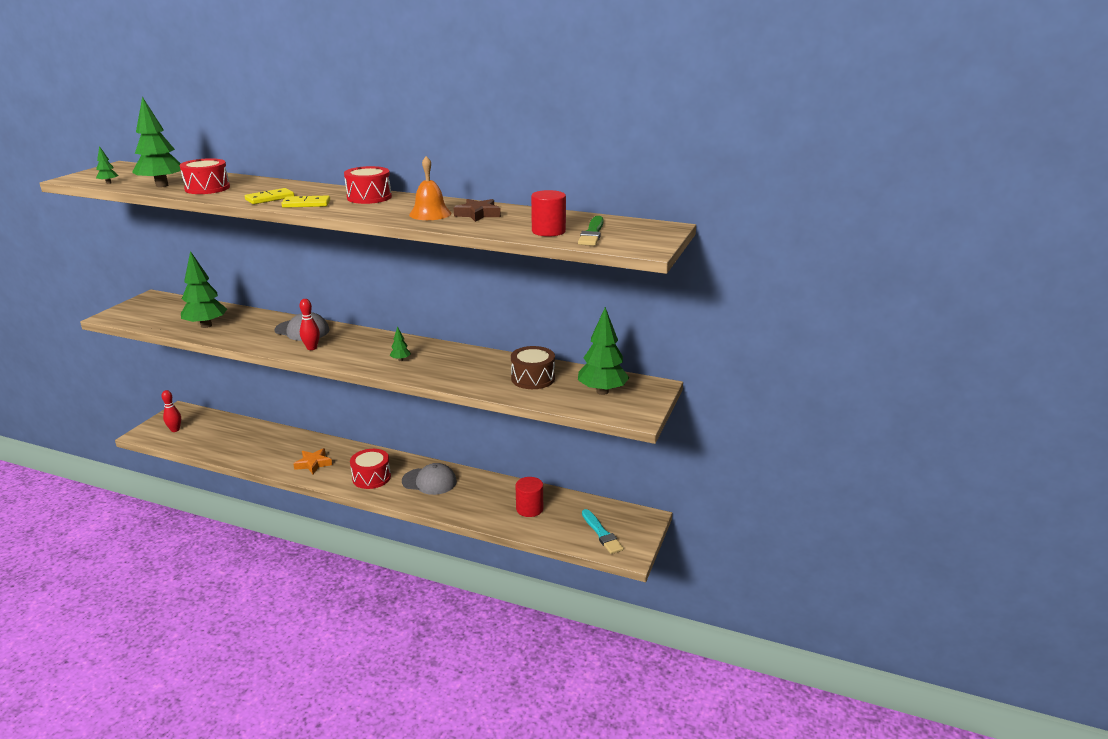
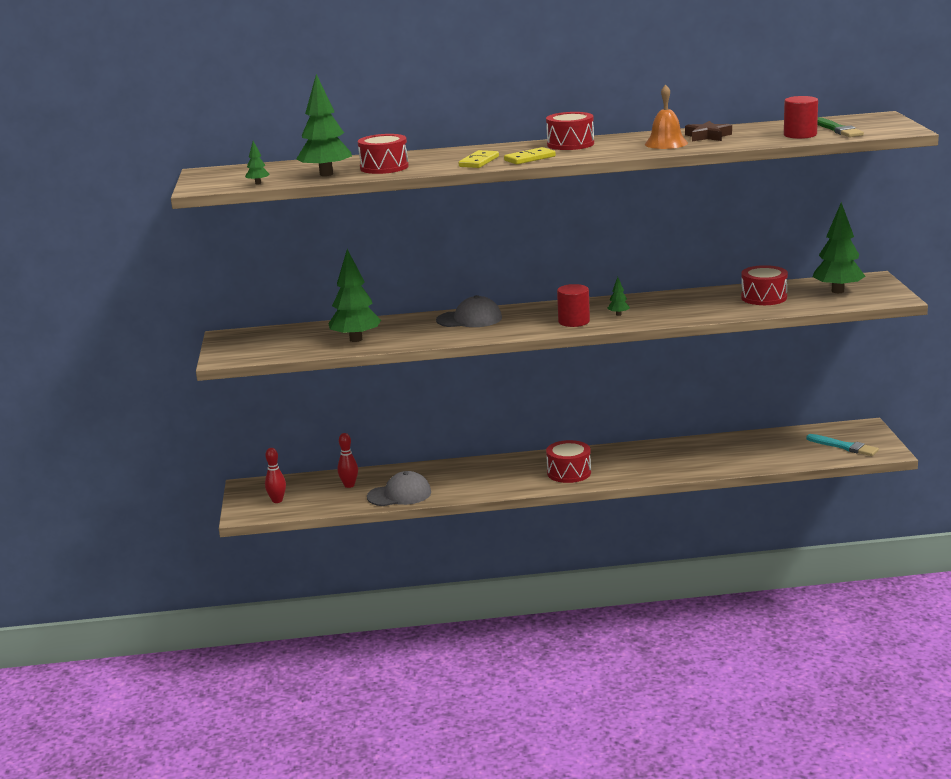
camera: 25 degrees left, 5 degrees down
(312, 348) = (512, 327): red bowling pin -> red bowling pin (349, 485)
(313, 464) = (489, 480): orange star -> none
(429, 481) = (631, 459): grey cap -> grey cap (399, 495)
(529, 509) = (756, 450): red cylinder -> red cylinder (574, 321)
(533, 378) = (764, 297): brown drum -> red drum

